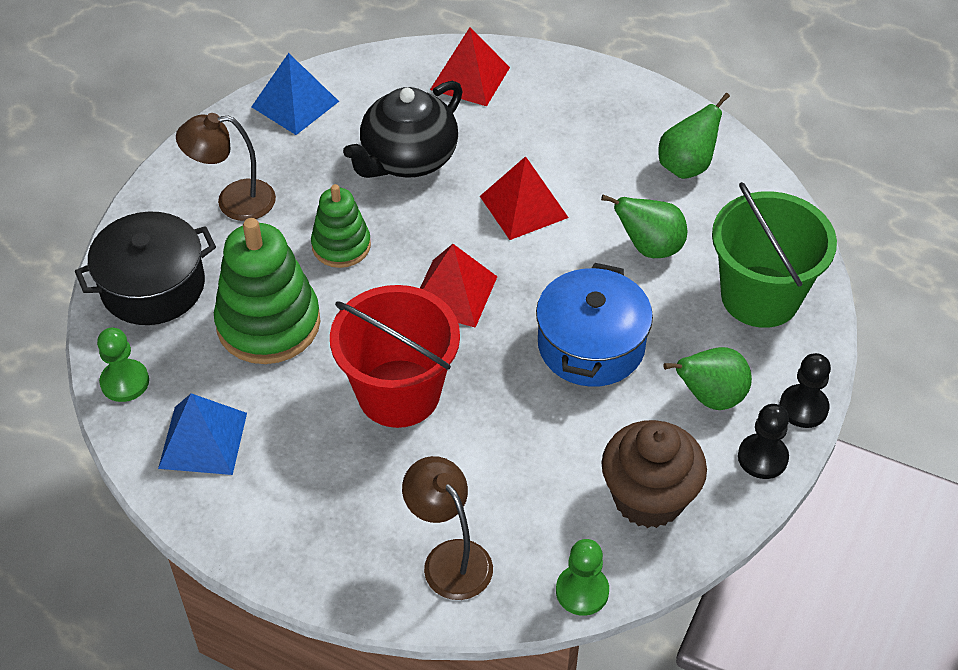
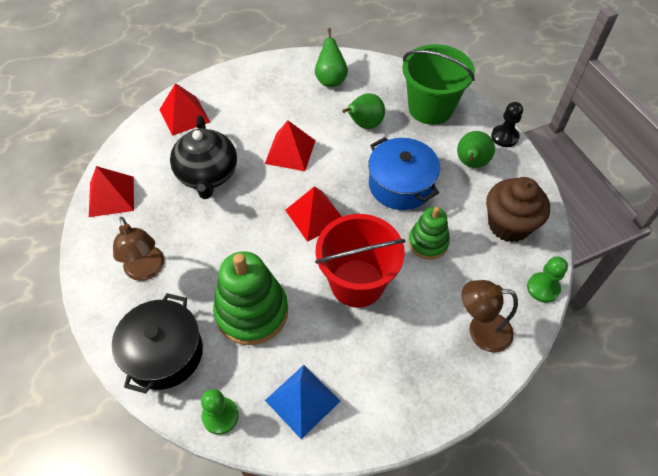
camera: 50 degrees left, 5 degrees up
(233, 201) = (147, 270): brown lamp -> brown lamp turned 60 degrees counterclockwise
(295, 104) = (111, 196): blue pyramid -> red pyramid
(341, 246) = (233, 242): green stacking toy -> green stacking toy (428, 242)
(762, 457) = (520, 169): black pawn -> none

